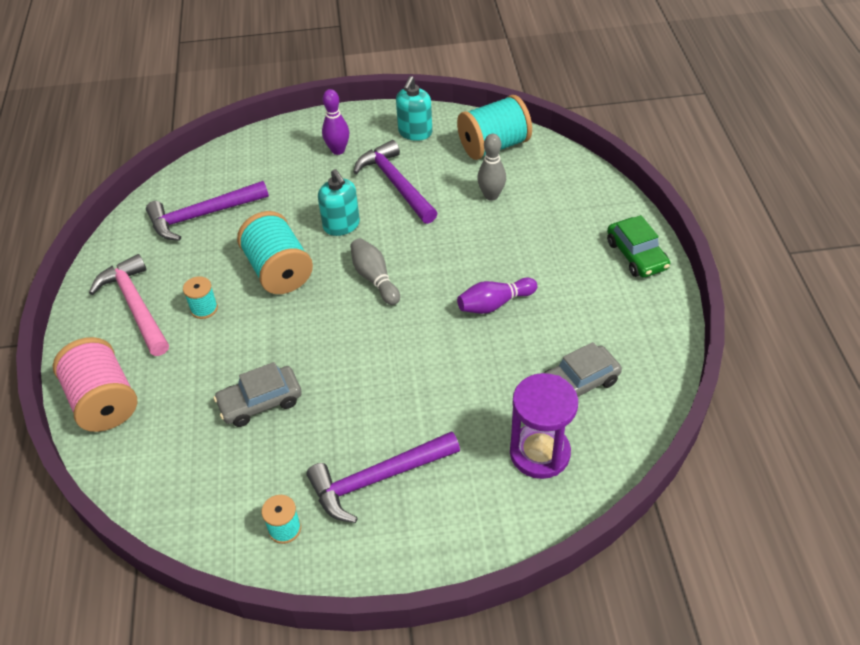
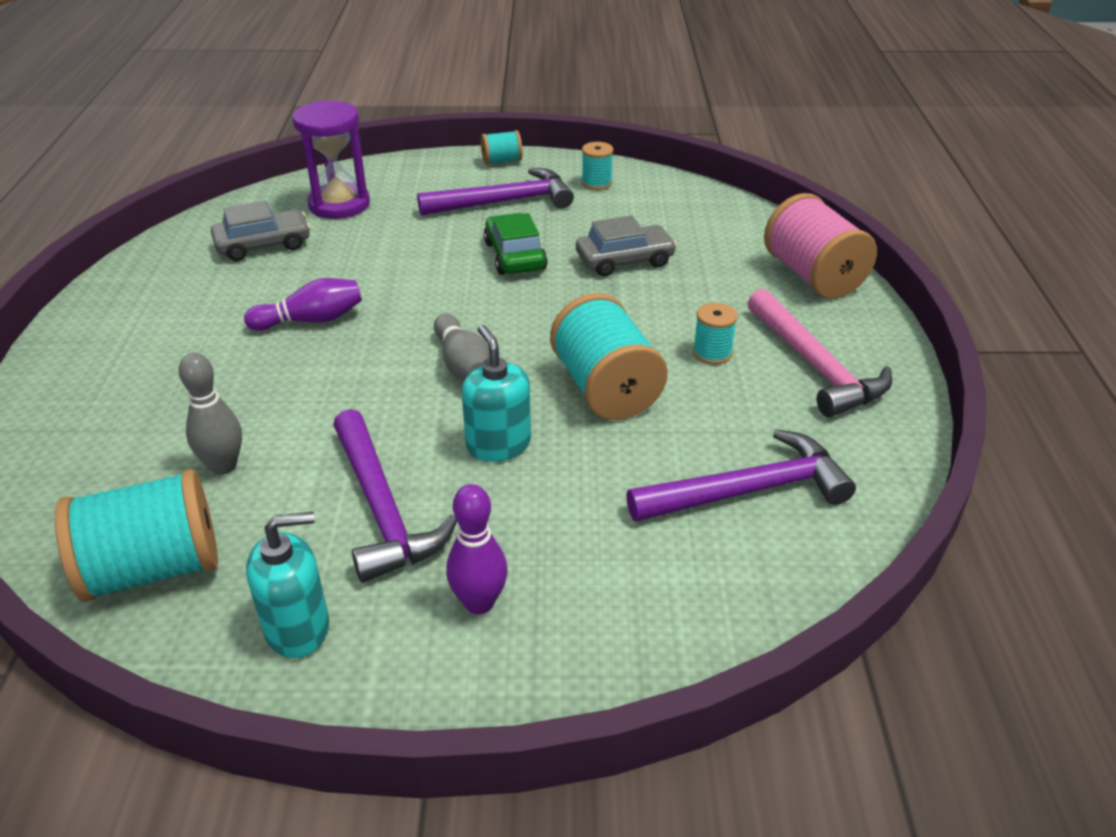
camera: 175 degrees left, 10 degrees down
(394, 564) = (502, 161): none -> turquoise spool
(415, 132) = (298, 628): turquoise soap dispenser -> turquoise soap dispenser turned 45 degrees clockwise
(636, 255) = (76, 355): green car -> green car (514, 256)

